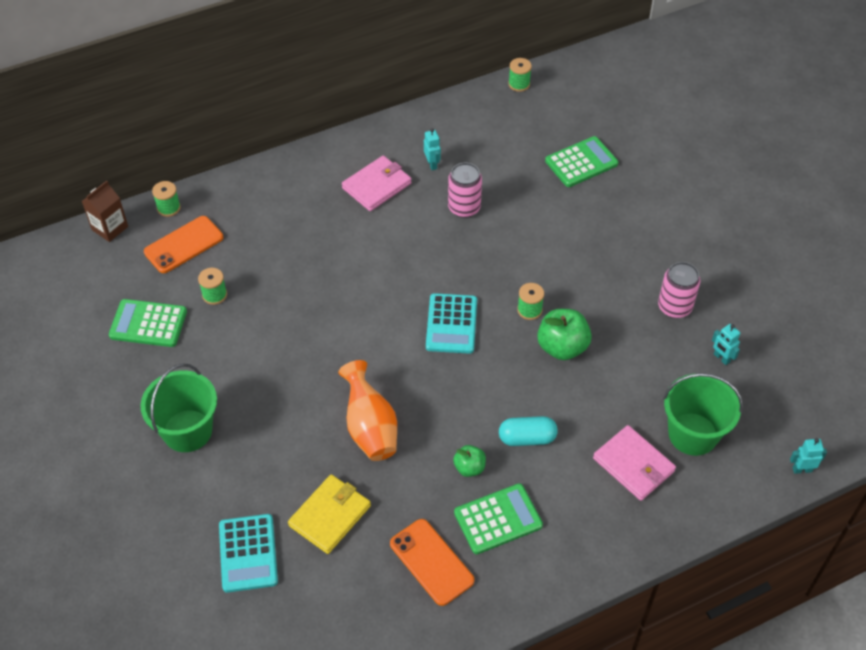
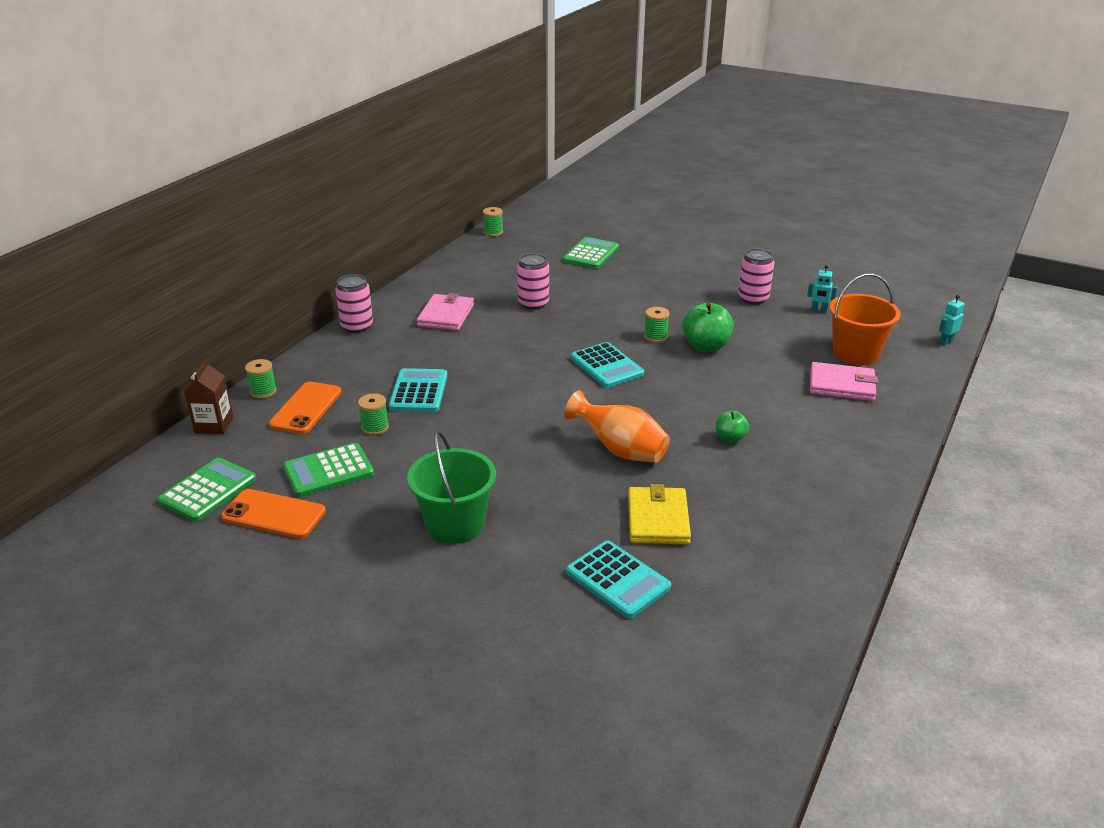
camera: 35 degrees left, 20 degrees down
(278, 271) = (418, 391): none -> turquoise calculator
(295, 163) = (357, 326): none -> pink can
(431, 562) = (778, 507): orange phone -> orange phone (274, 514)
(432, 164) = (477, 290): turquoise robot -> none
(498, 519) = (792, 457): green calculator -> green calculator (208, 490)
(527, 438) = (749, 403): turquoise capsule -> none
(693, 434) = (856, 353): green bucket -> orange bucket

